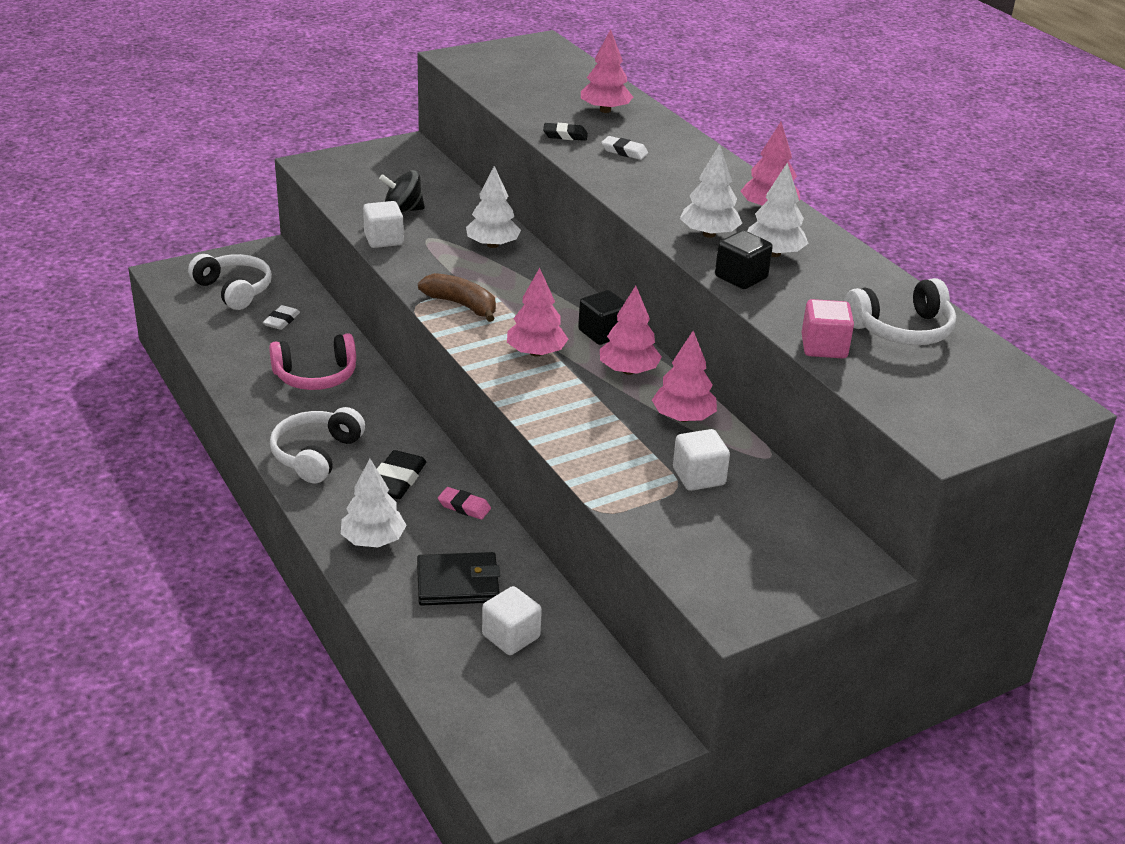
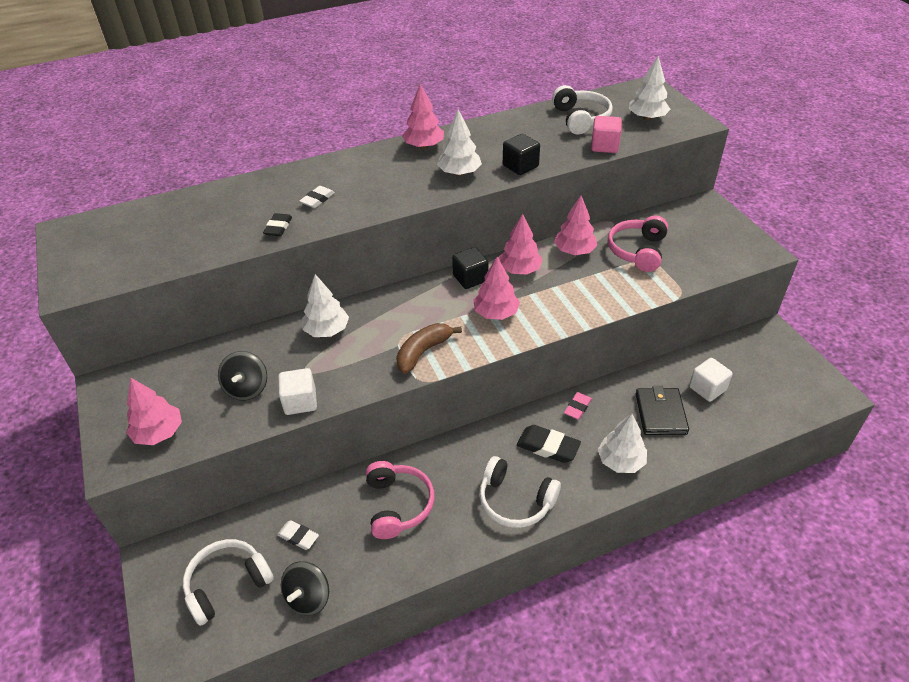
camera: 80 degrees left, 10 degrees up
(213, 333) = (308, 597): none -> black spinning top
(605, 110) = (235, 204): pink tree -> pink tree (159, 433)
(698, 477) = (637, 251): white cube -> pink headphones
(774, 253) = (488, 150): white tree -> white tree (647, 118)

